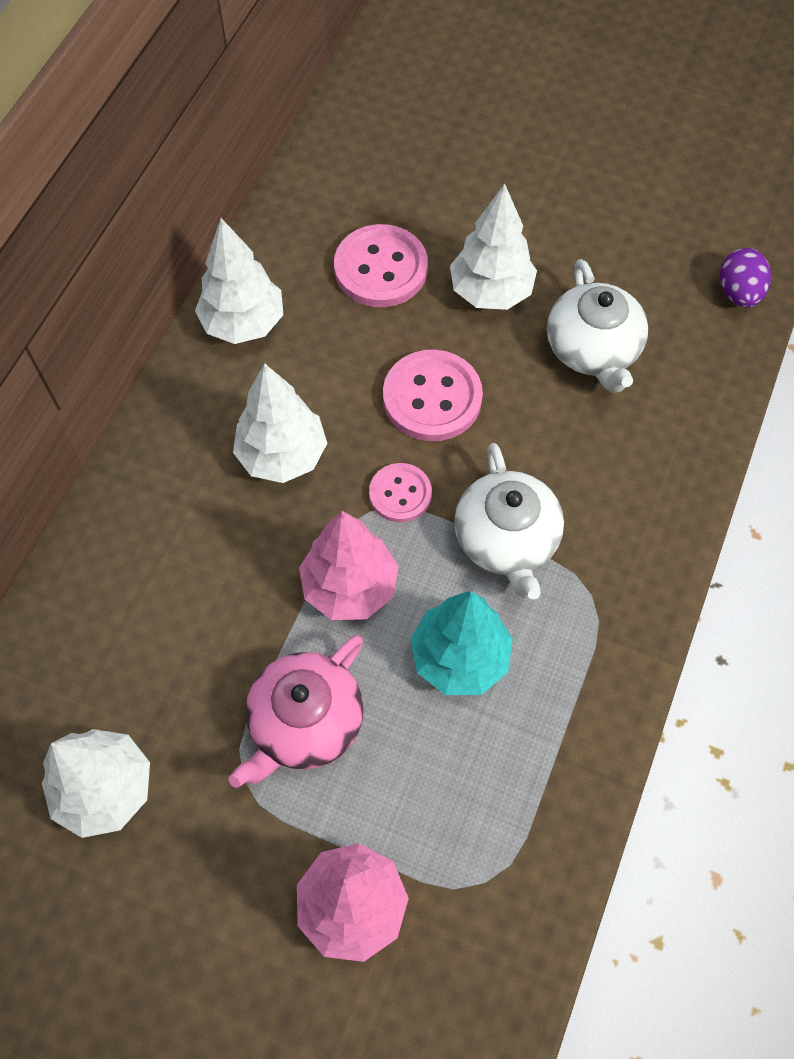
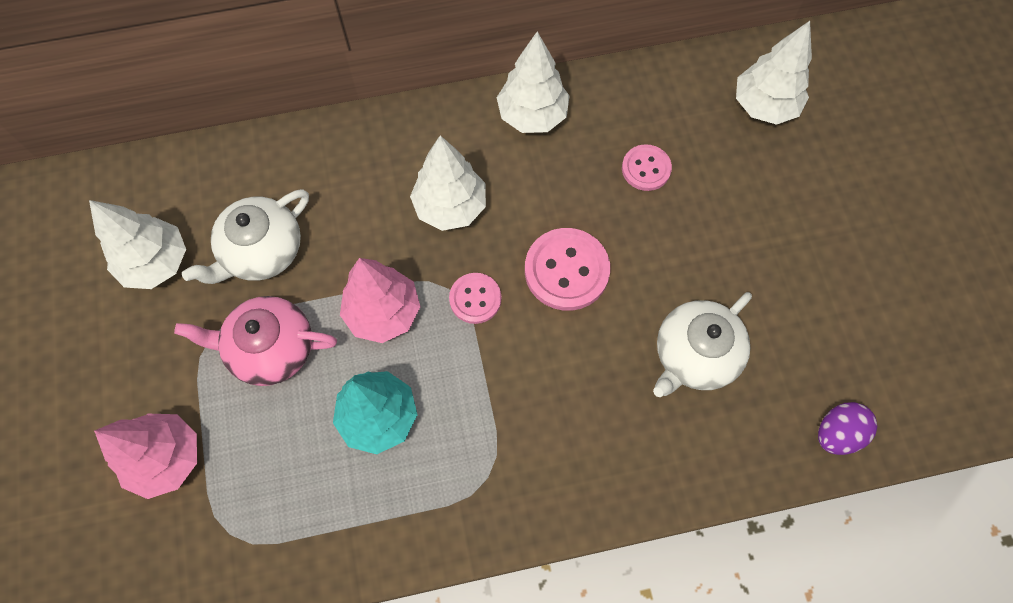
camera: 55 degrees right, 5 degrees up
(381, 269) = (646, 169): pink button -> pink button, size x0.61
(491, 292) = (686, 253): white tree -> white tree (764, 106)
(506, 540) = (490, 391): white teapot -> white teapot (261, 251)

